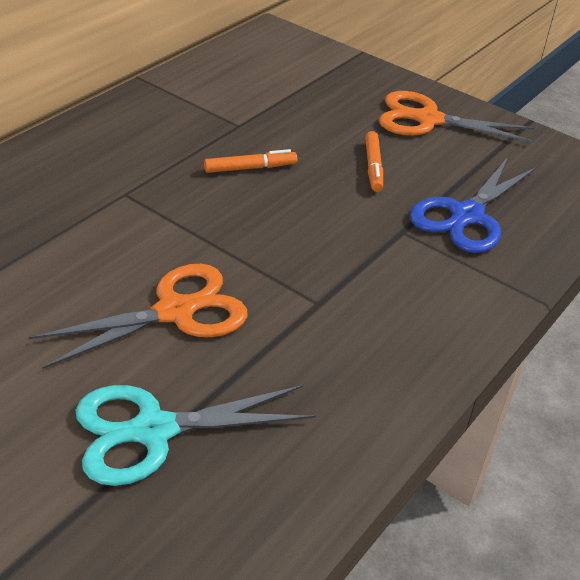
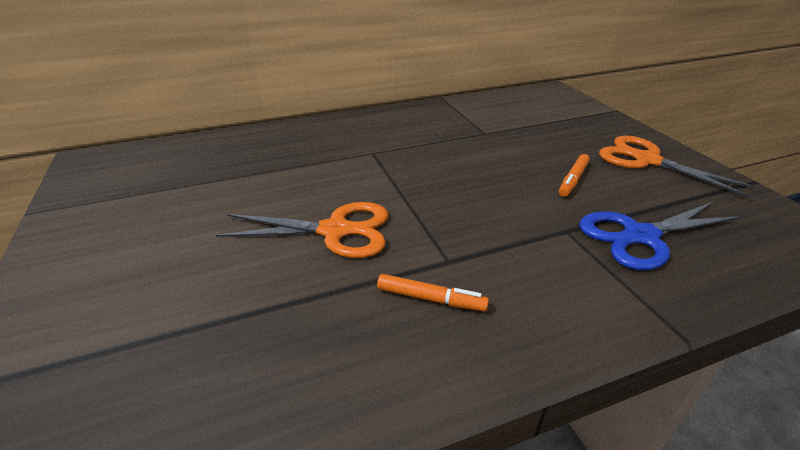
camera: 35 degrees right, 5 degrees down
(153, 431) = (238, 308): turquoise scissors -> none
(250, 168) = (472, 158): orange marker -> orange marker (431, 299)

